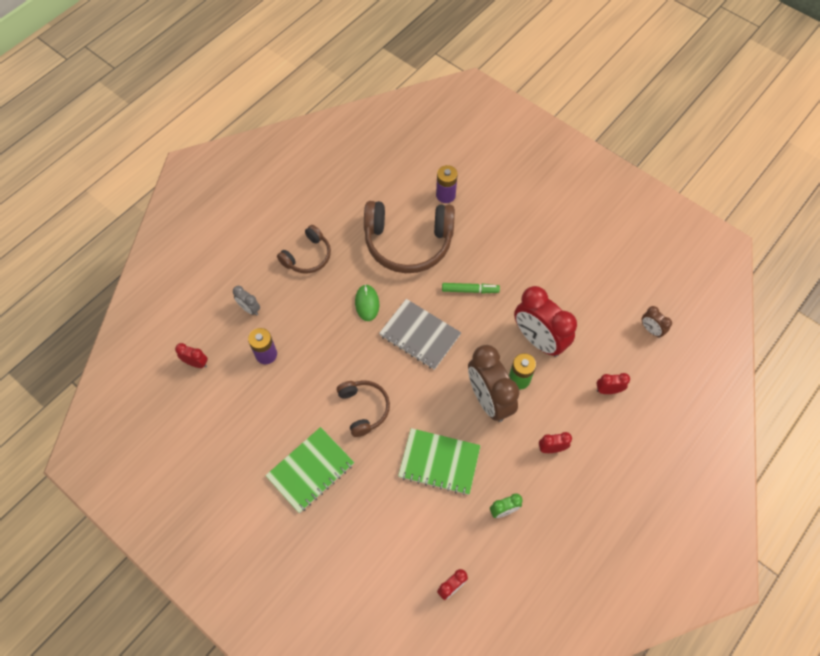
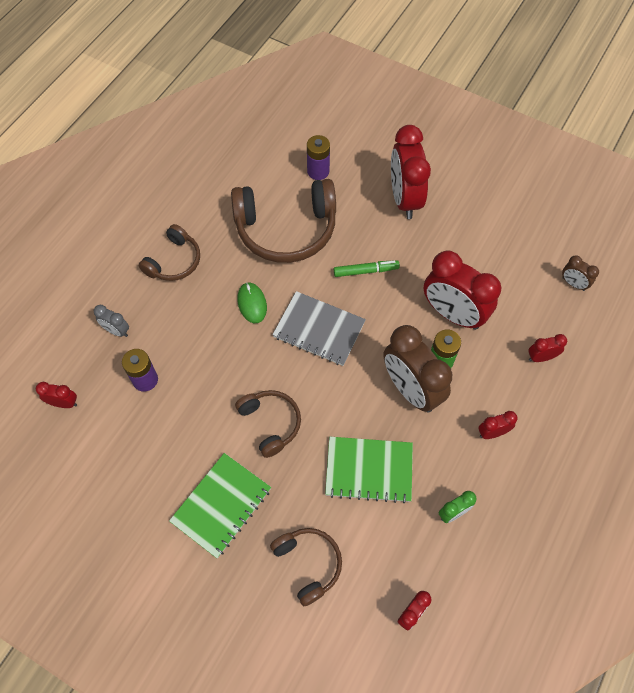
camera: 10 degrees left, 0 degrees up
(373, 531) = (308, 564): none -> brown headphones
(516, 231) = (404, 199): none -> red clock

